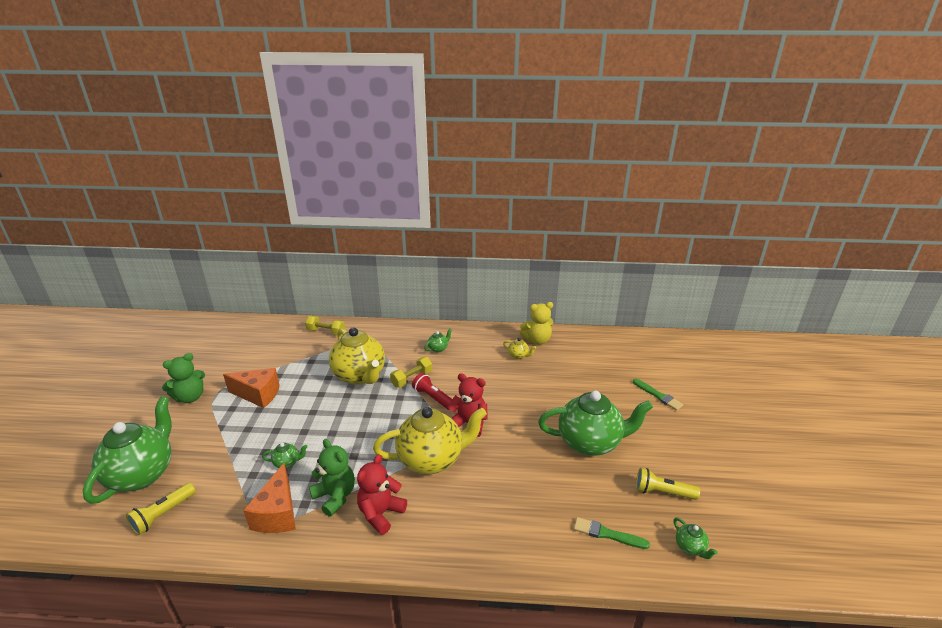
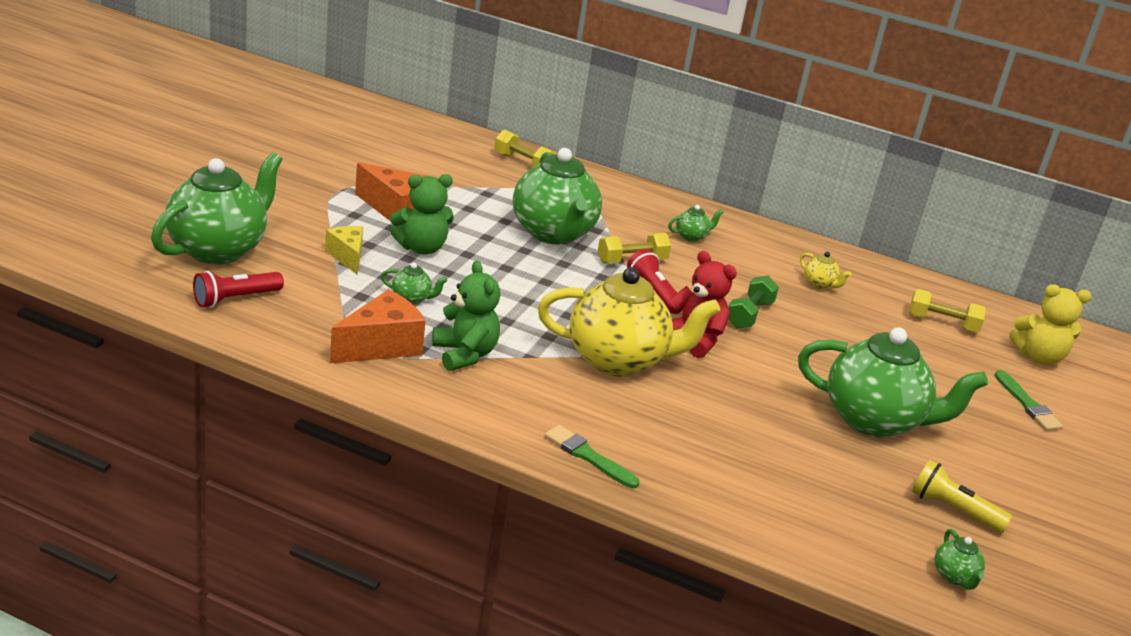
camera: 15 degrees right, 0 degrees up
(163, 514) = (235, 299): yellow flashlight -> red flashlight
(190, 397) = (301, 184): green teddy bear -> green teddy bear (421, 248)
(235, 445) = (347, 257): none -> yellow cheese
(277, 513) = (381, 346): orange cheese -> orange cheese turned 150 degrees counterclockwise
(360, 376) = (553, 233): yellow teapot -> green teapot
(381, 514) = (519, 392): red teddy bear -> none
(491, 392) = (749, 315): none -> green dumbbell
(537, 340) = (863, 274): yellow teddy bear -> yellow teddy bear (1038, 357)
(590, 357) = (942, 323): none -> yellow dumbbell
(607, 534) = (836, 521): green brush -> green brush (589, 457)

